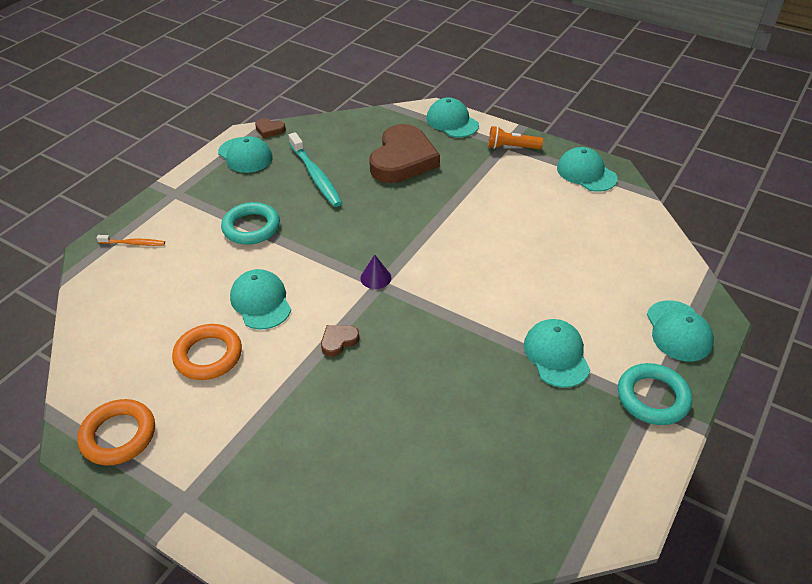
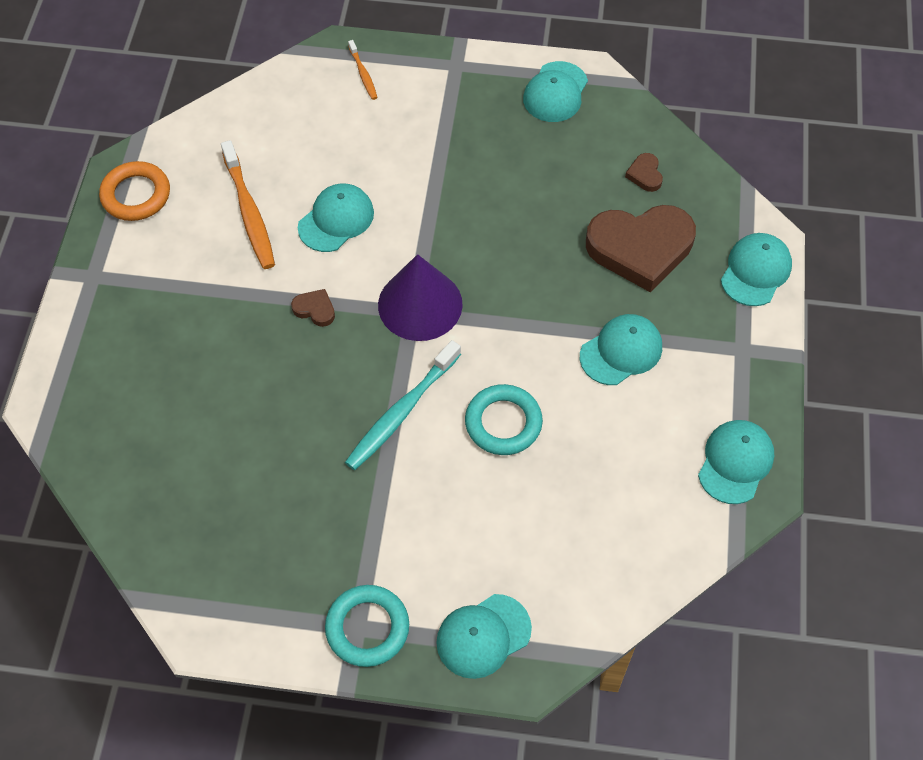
camera: 65 degrees right, 15 degrees up
(208, 355) = (249, 212): orange ring -> orange toothbrush
(251, 227) = (439, 158): turquoise ring -> turquoise ring (503, 423)
(269, 130) = (617, 91): brown heart -> brown heart (645, 174)
(315, 176) = (557, 175): turquoise toothbrush -> turquoise toothbrush (401, 412)
(375, 278) = (420, 304): purple cone -> purple cone, size x2.30
(511, 147) = (740, 358): orange flashlight -> none
(556, 355) = (387, 516): turquoise cap -> turquoise cap (621, 351)

